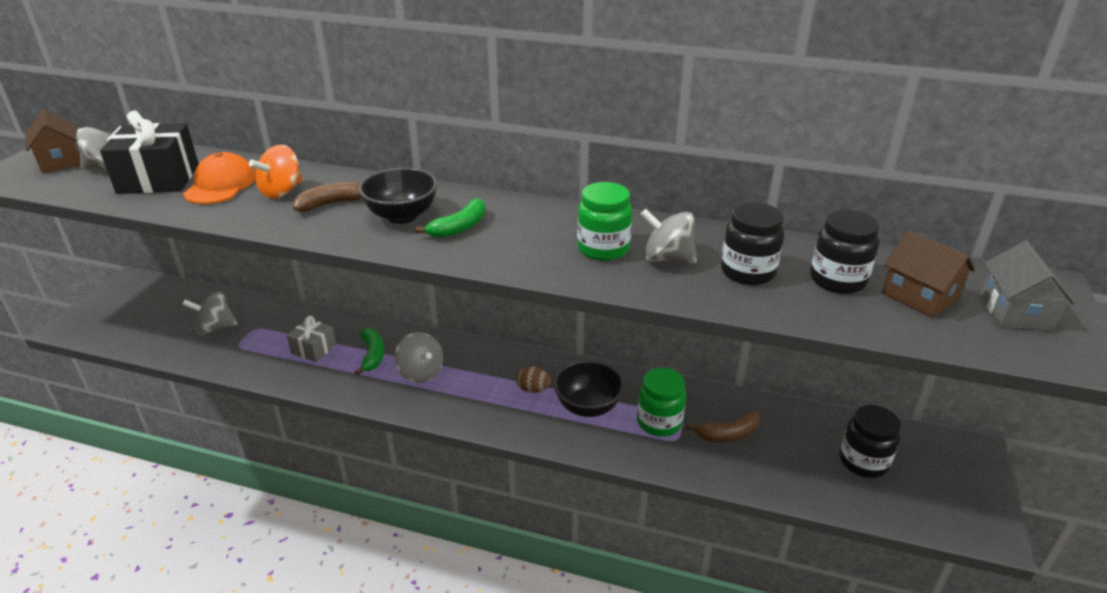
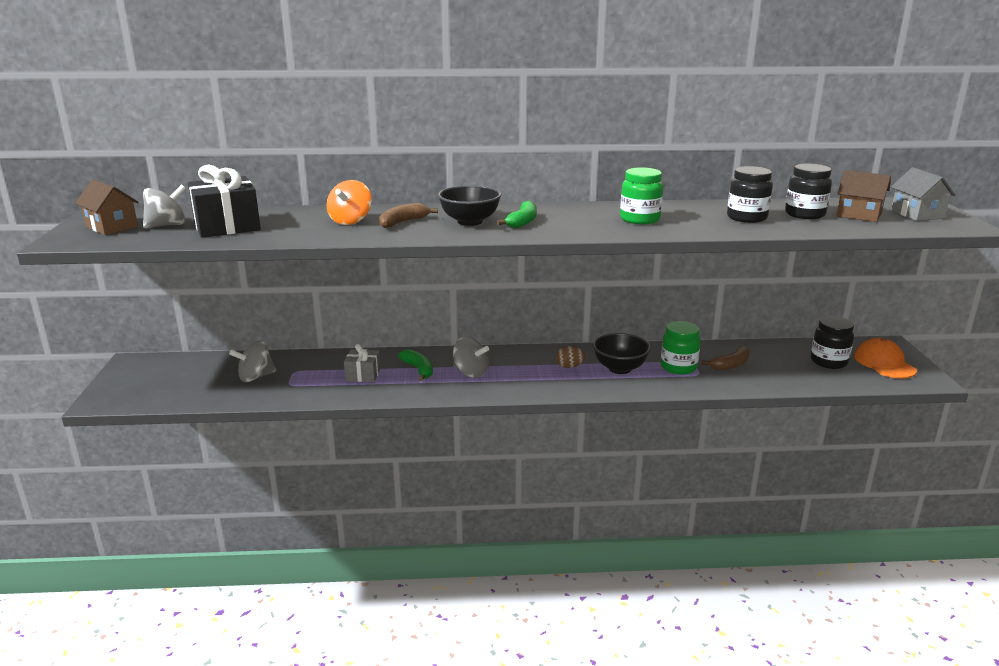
camera: 20 degrees left, 10 degrees down
(221, 185) = (290, 223): orange cap -> orange cap (884, 363)
(667, 259) = (688, 218): grey spinning top -> none

